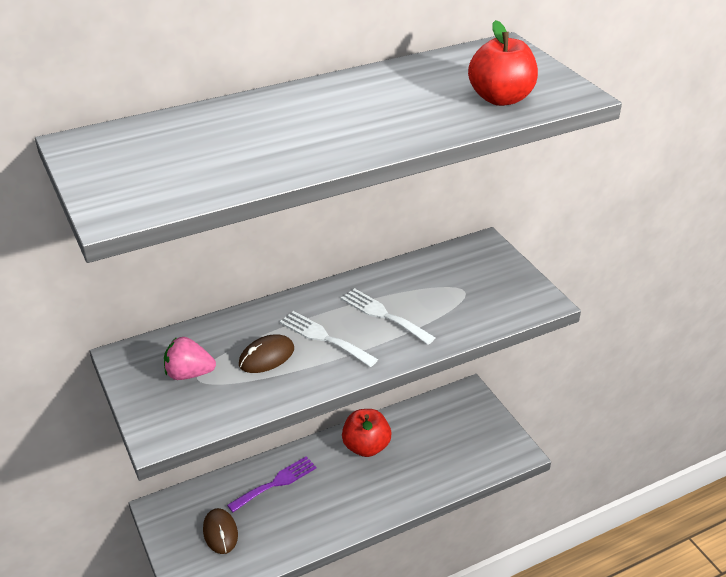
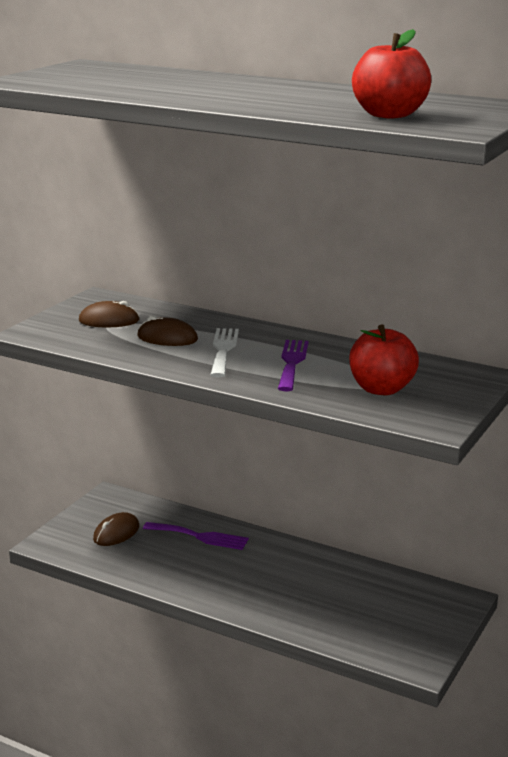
camera: 55 degrees right, 15 degrees down
(189, 374) = (109, 320): pink strawberry -> brown mouse
(366, 447) = (302, 566): red apple -> red apple (381, 389)
(383, 315) = (292, 363): white fork -> purple fork

